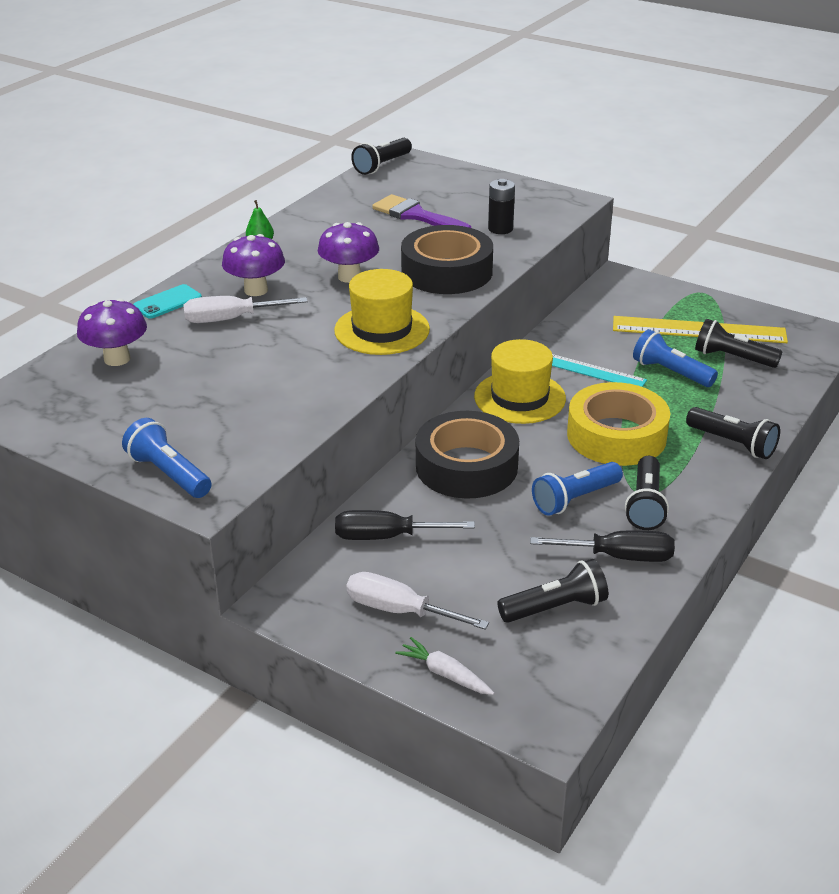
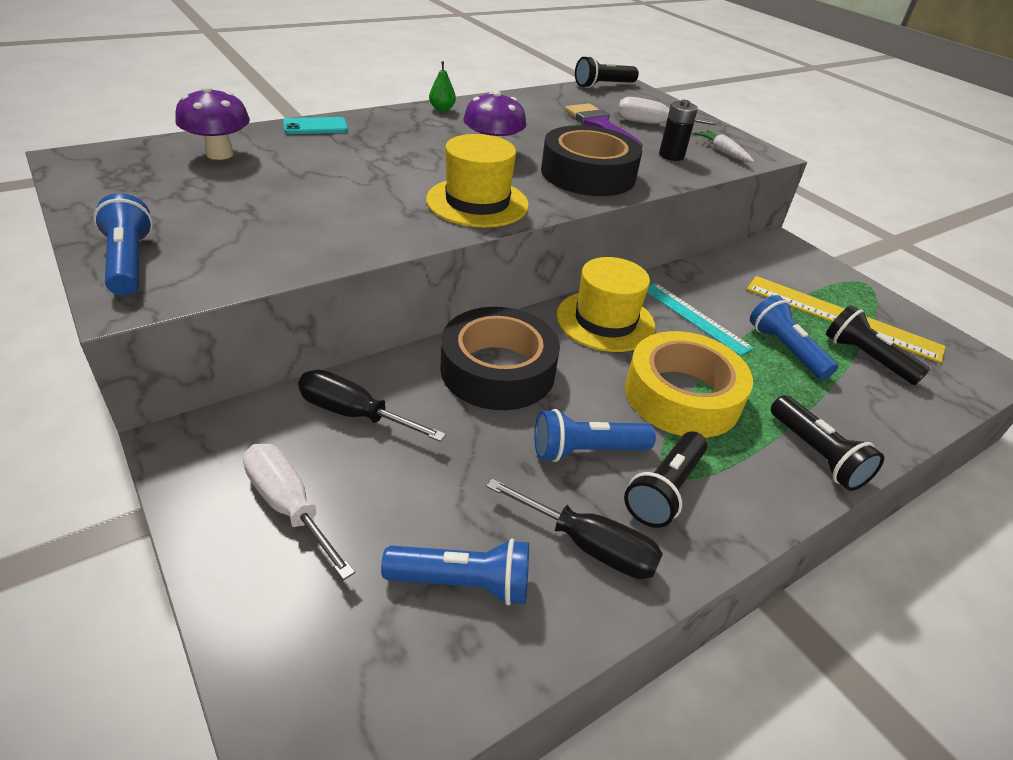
camera: 20 degrees right, 5 degrees up
(230, 319) = (351, 153): white screwdriver -> white screwdriver (653, 124)
(256, 290) = (399, 139): purple mushroom -> none
(445, 674) = (262, 617): white carrot -> white carrot (723, 152)
(555, 607) = (463, 582): black flashlight -> blue flashlight

